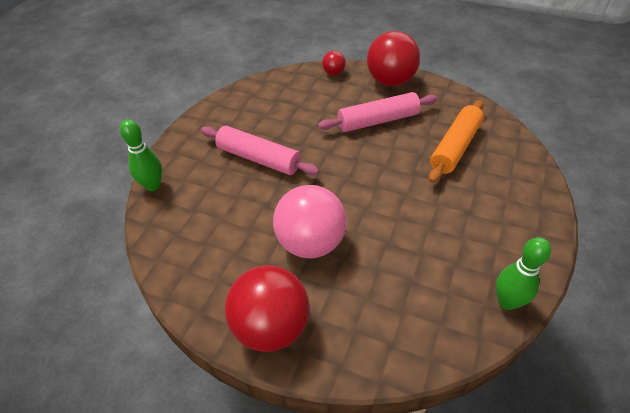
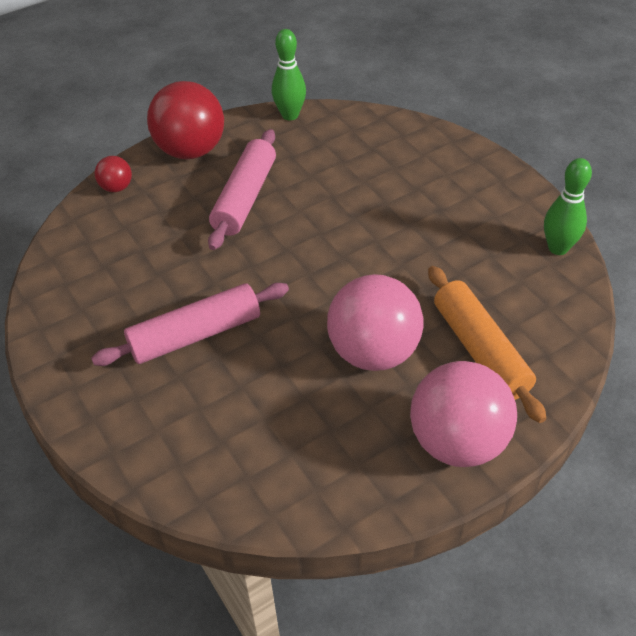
camera: 55 degrees left, 0 degrees up
(153, 185) = (132, 470): green bowling pin -> green bowling pin (290, 115)
(271, 327) = (457, 442): red ball -> pink ball
(455, 147) = (346, 165): orange rolling pin -> orange rolling pin (480, 350)

